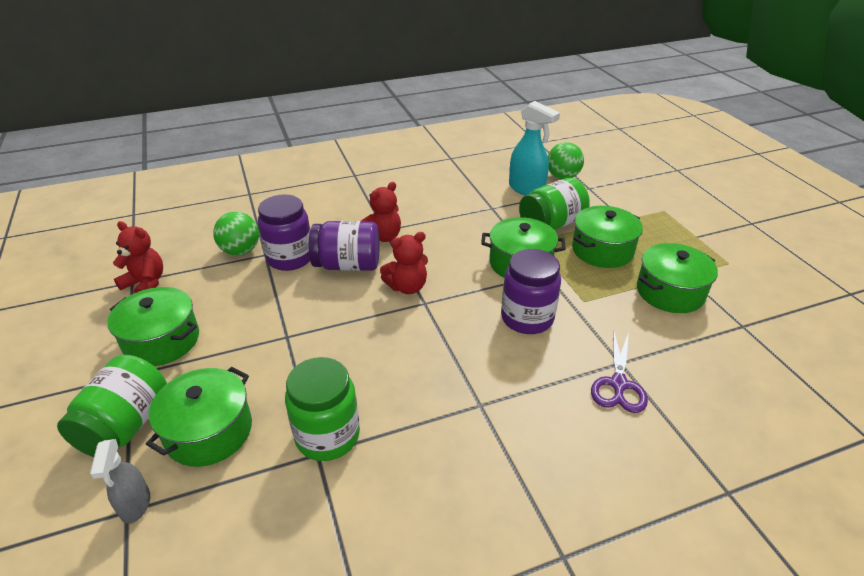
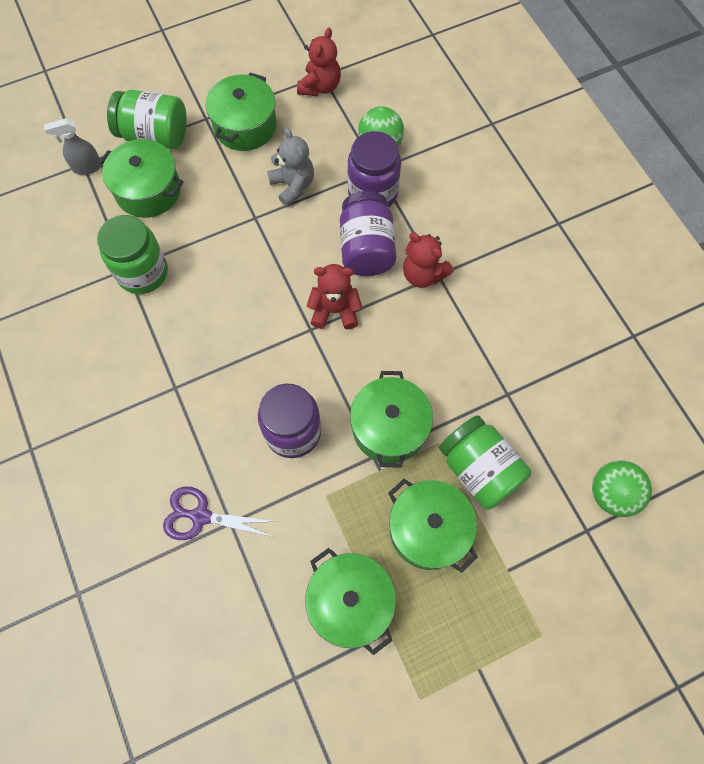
camera: 85 degrees right, 30 degrees up
(259, 307) = (293, 186): none -> grey teddy bear
(407, 287) = (335, 310): red teddy bear -> red teddy bear turned 120 degrees clockwise
(526, 189) = (564, 440): turquoise spray bottle -> none

